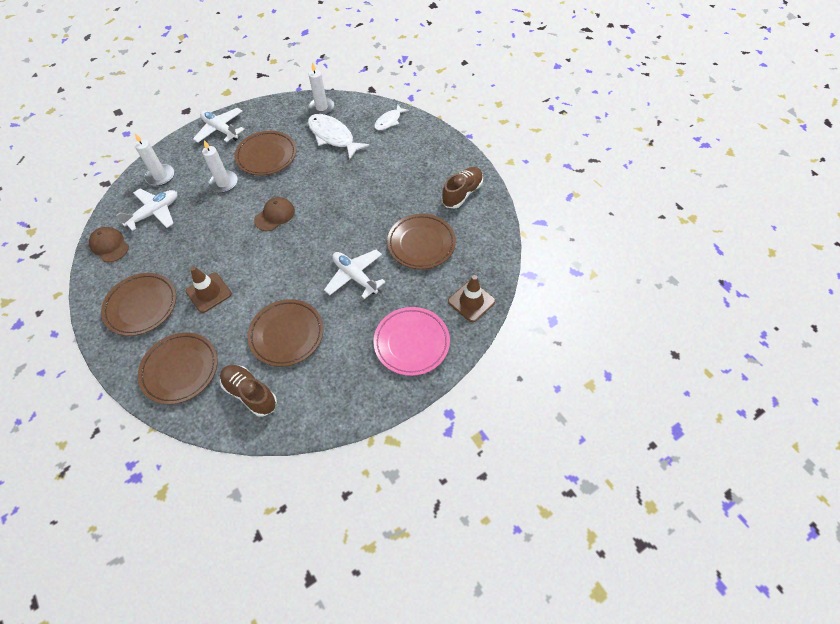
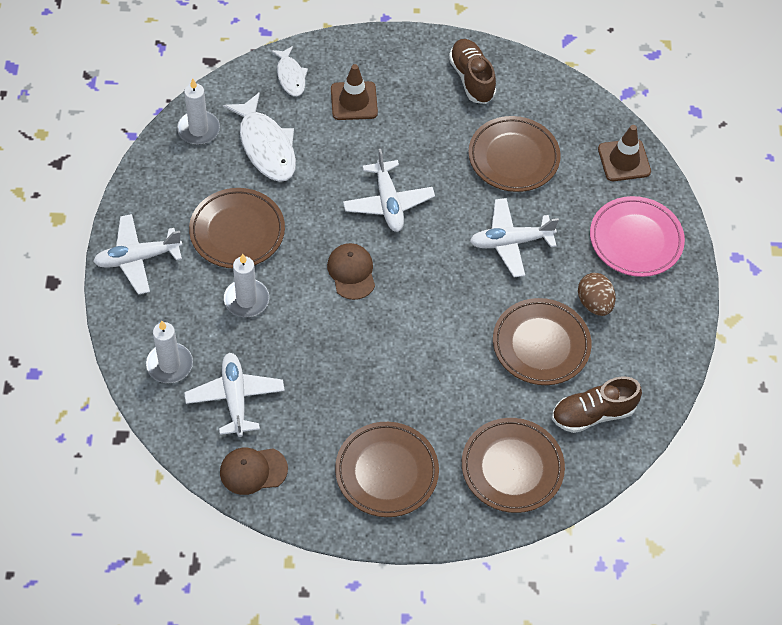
camera: 60 degrees left, 0 degrees up
(209, 292) = (421, 394): brown traffic cone -> brown traffic cone (354, 101)
(333, 137) = (266, 146): white fish -> white fish turned 105 degrees counterclockwise
(337, 205) = (388, 203): none -> white plane
(341, 346) = (594, 303): none -> brown egg

